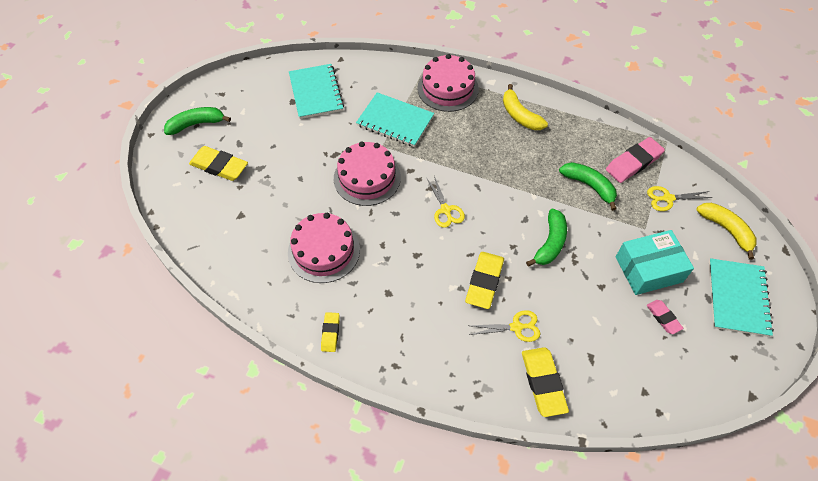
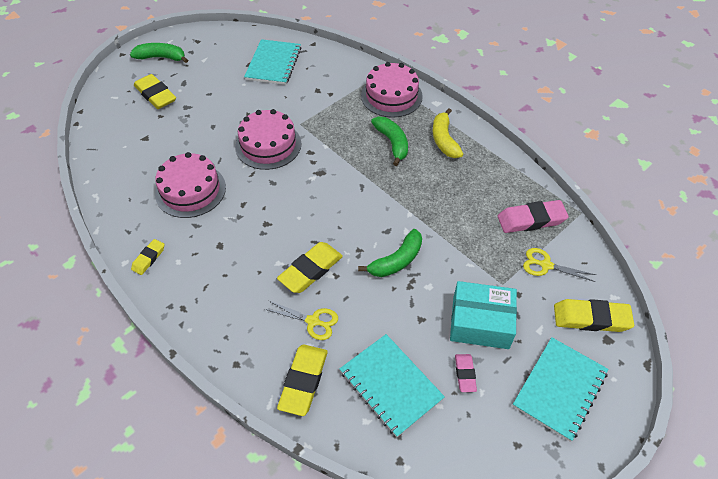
camera: 25 degrees right, 5 degrees down
(395, 121) = (325, 107): turquoise notebook -> turquoise notebook (390, 385)
(445, 210) = (318, 196): yellow scissors -> none
(589, 186) = (470, 224): green banana -> green banana (392, 143)
(726, 230) = (591, 318): yellow banana -> yellow eraser

